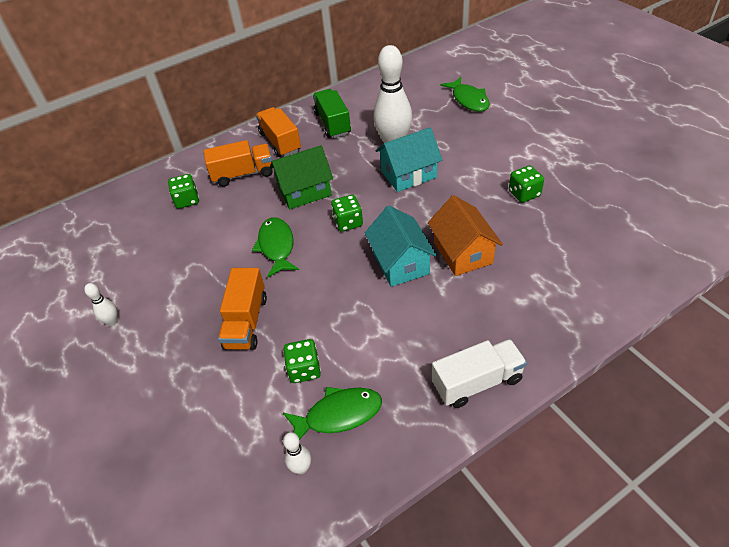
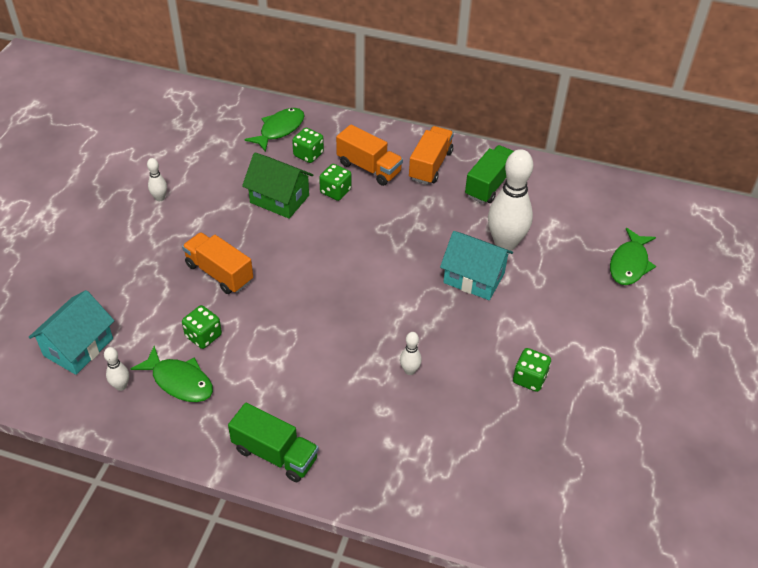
camera: 45 degrees right, 0 degrees up
(246, 322) = (219, 273): orange truck -> orange truck turned 75 degrees clockwise
(276, 246) = (308, 242): green fish -> green fish (279, 129)
(304, 191) = (385, 220): green house -> green house (279, 199)
(348, 222) = (375, 271): green dice -> green dice (335, 191)
(400, 263) = (360, 333): turquoise house -> turquoise house (78, 347)
(462, 252) = (409, 370): orange house -> white bowling pin
(477, 382) = (275, 454): white truck -> green truck

